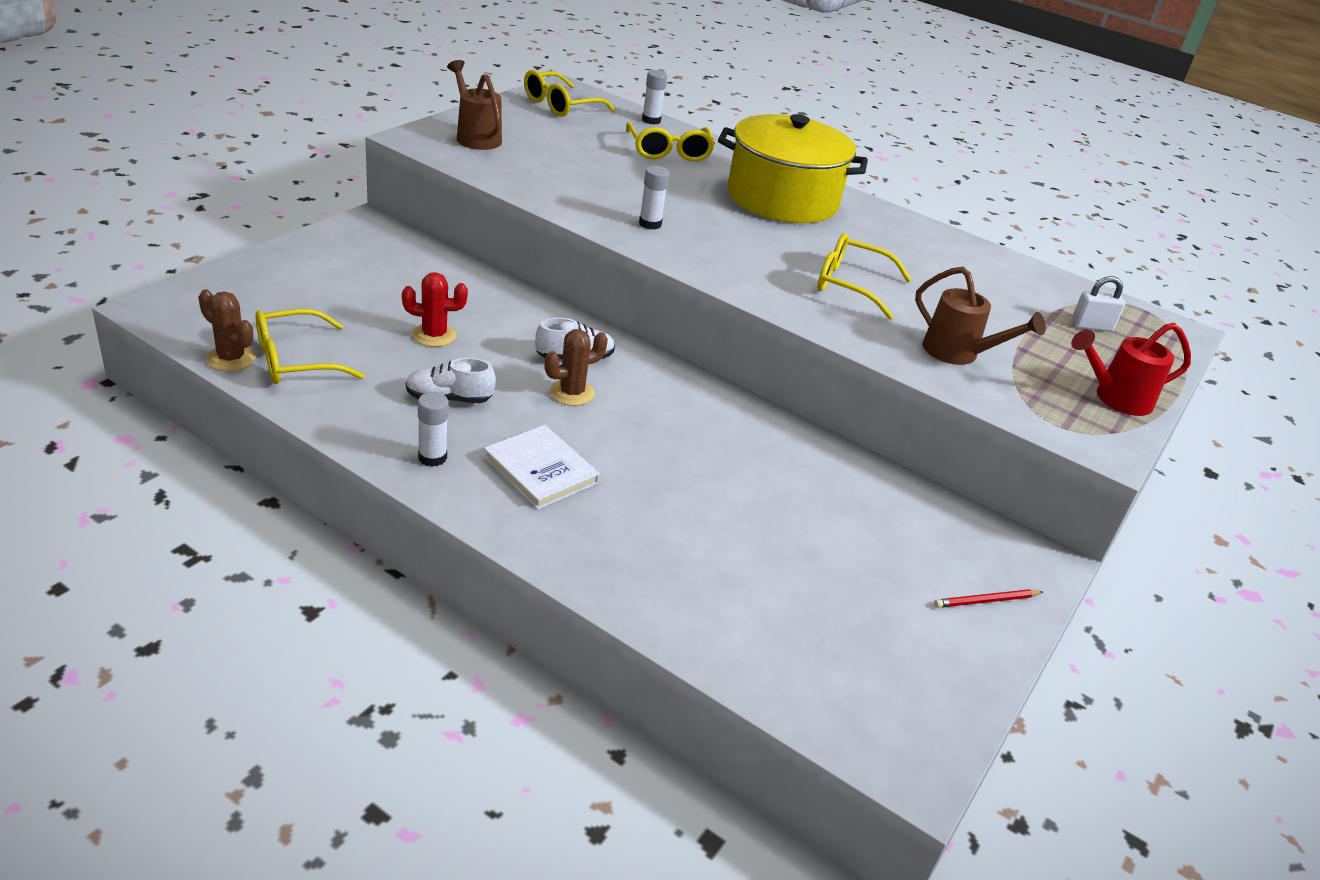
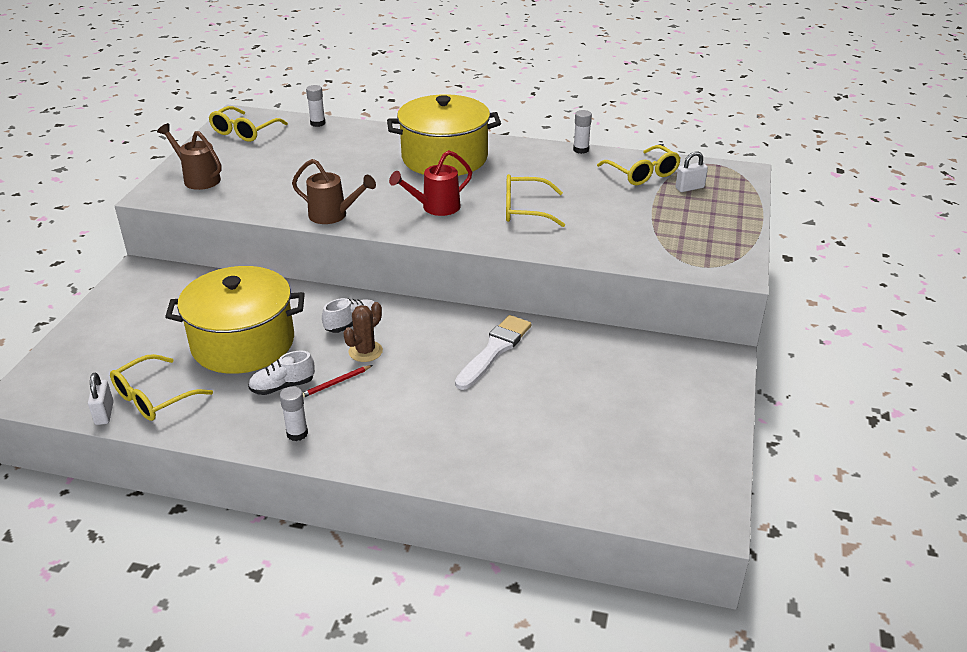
camera: 15 degrees left, 0 degrees up
(231, 358) = (104, 413): brown cactus -> white padlock
(434, 335) = (243, 343): red cactus -> yellow pot
(541, 470) = (376, 415): white book -> none
(650, 224) = (365, 208): white glue stick -> white glue stick (581, 150)
(669, 152) = (345, 145): yellow glasses -> yellow glasses (642, 174)
(734, 445) = (494, 350): none -> white brush
(958, 353) = (618, 237): brown watering can -> brown watering can (333, 215)
(986, 601) = (702, 398): red pencil -> red pencil (335, 383)
(1116, 398) = (727, 235): red watering can -> red watering can (435, 208)

